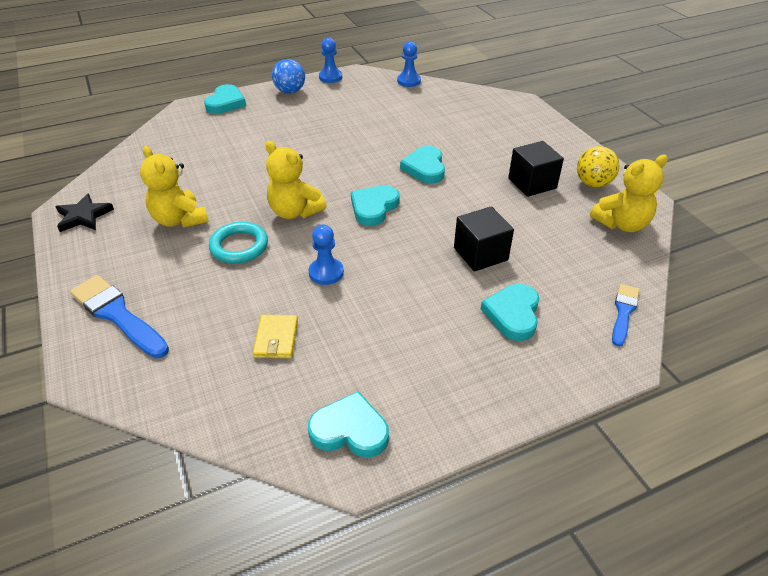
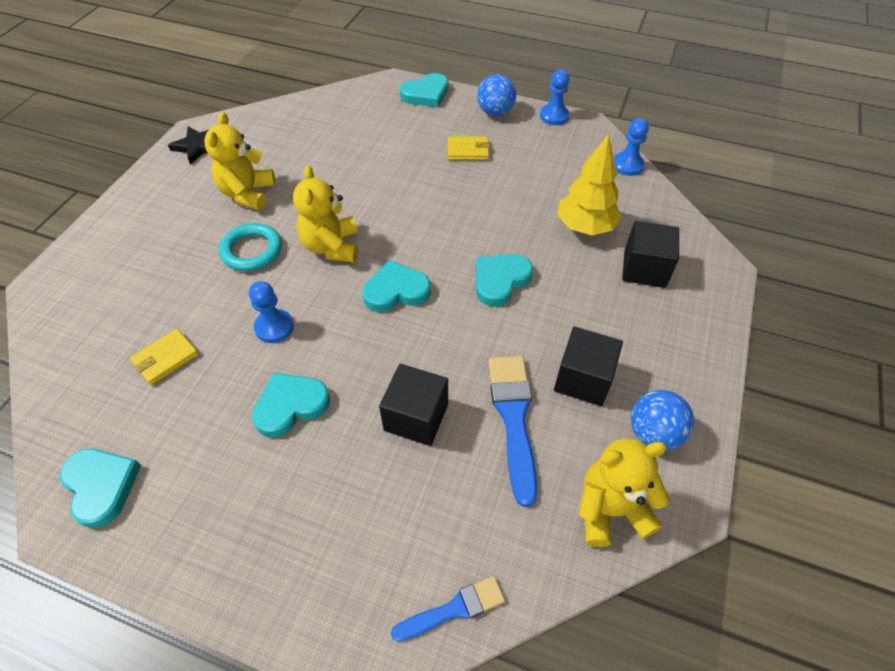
camera: 45 degrees right, 10 degrees up
(117, 315) = (113, 251): blue brush -> blue brush (514, 418)
(304, 118) = (468, 151): none -> yellow wallet
(430, 120) = (585, 227): none -> yellow tree
(487, 121) = (644, 269): none -> black cube
(513, 314) = (352, 506): turquoise heart -> turquoise heart (290, 406)
(593, 183) = (653, 433): yellow ball -> blue ball
(621, 224) = (611, 509): yellow teddy bear -> yellow teddy bear turned 150 degrees clockwise

